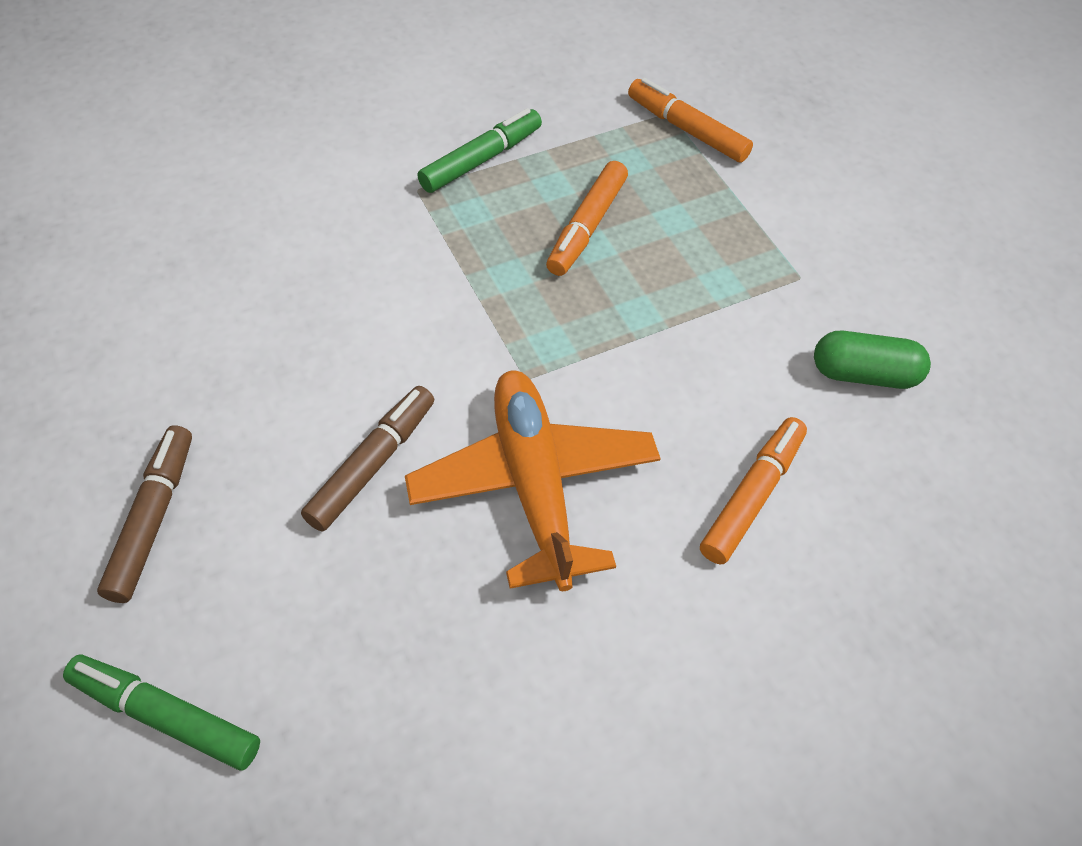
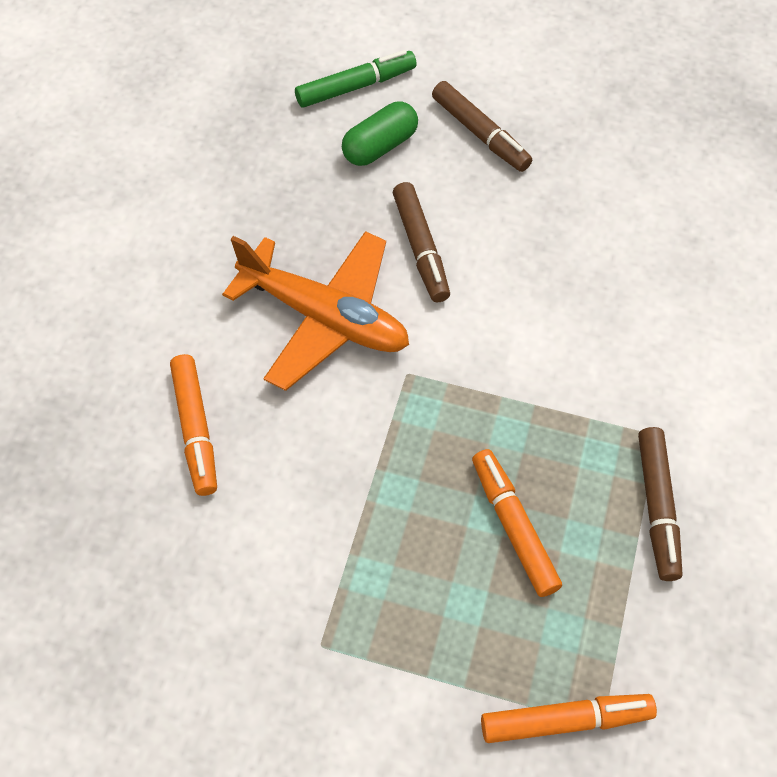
camera: 135 degrees right, 5 degrees up
(481, 159) = (657, 507): green marker -> brown marker
(864, 374) = (200, 597): green capsule -> green capsule (380, 146)

